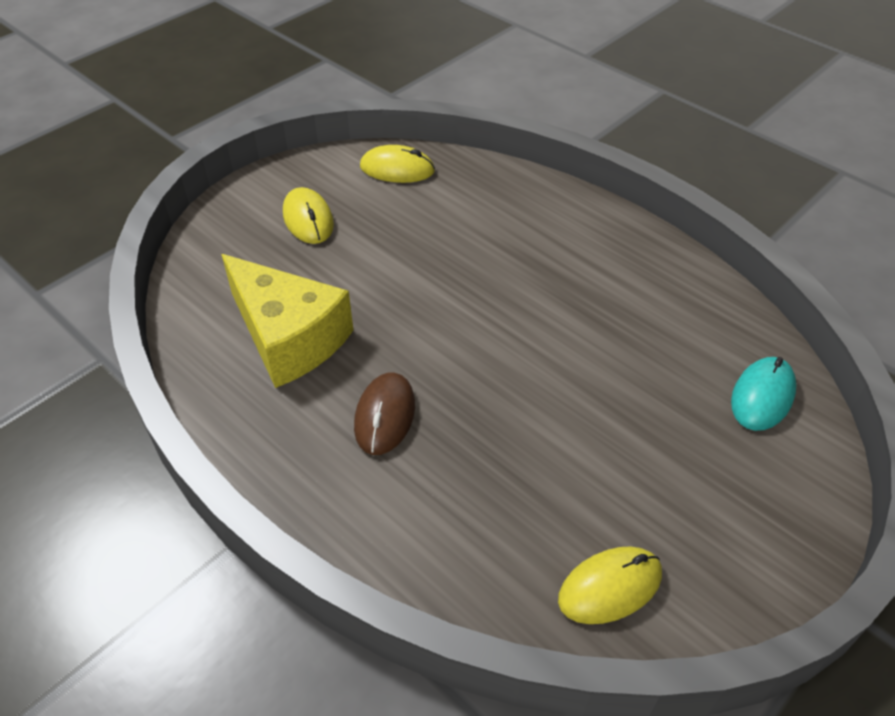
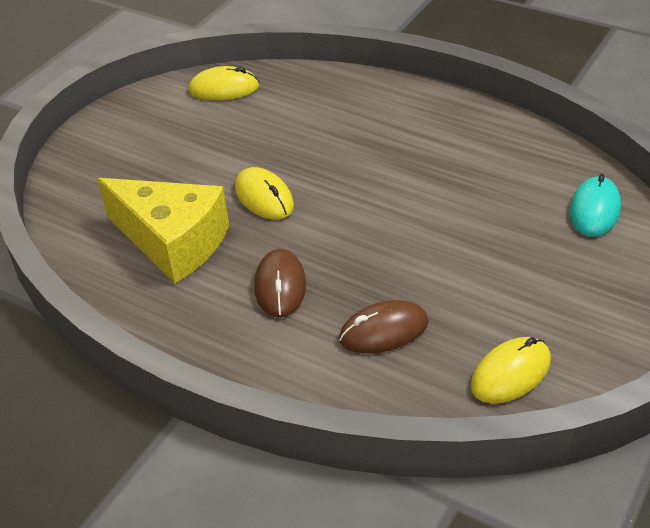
camera: 10 degrees left, 5 degrees down
(308, 219) = (156, 144): yellow mouse -> yellow mouse (264, 197)
(481, 497) = (383, 331): none -> brown mouse

